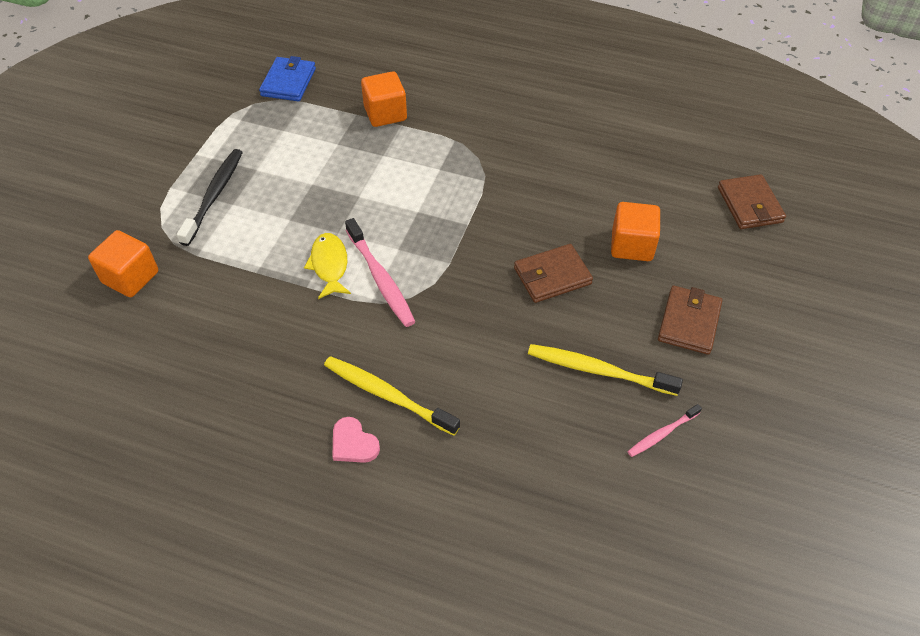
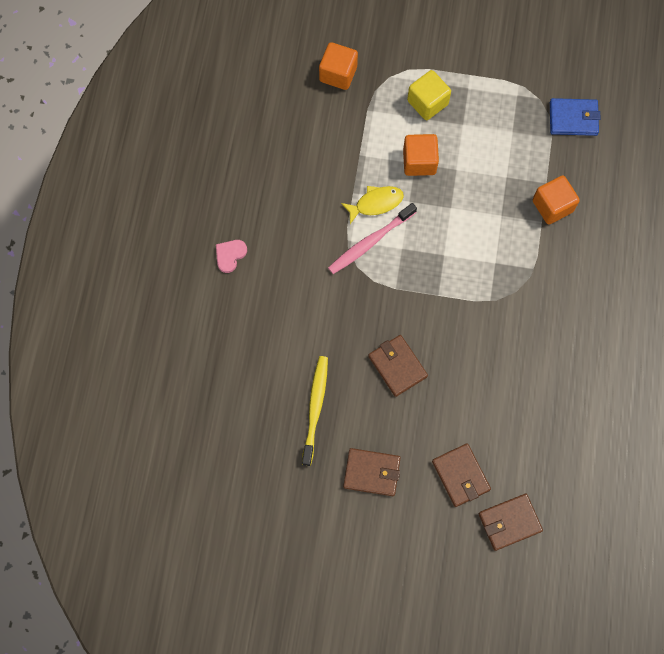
camera: 80 degrees right, 20 degrees up
(214, 196) = (427, 102): black toothbrush -> yellow cube
(388, 395) = (270, 269): yellow toothbrush -> none
(632, 245) = (442, 425): orange cube -> orange cube (419, 162)
(662, 434) = (270, 456): pink toothbrush -> none
(694, 238) = (460, 475): none -> brown wallet

